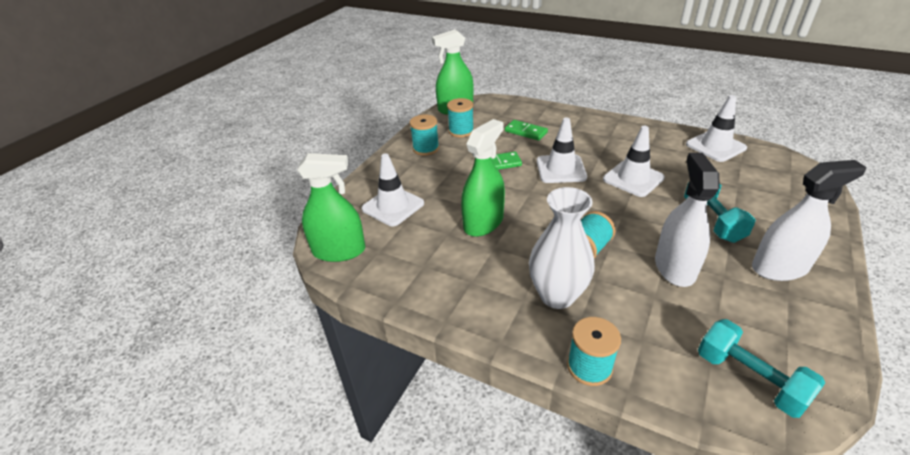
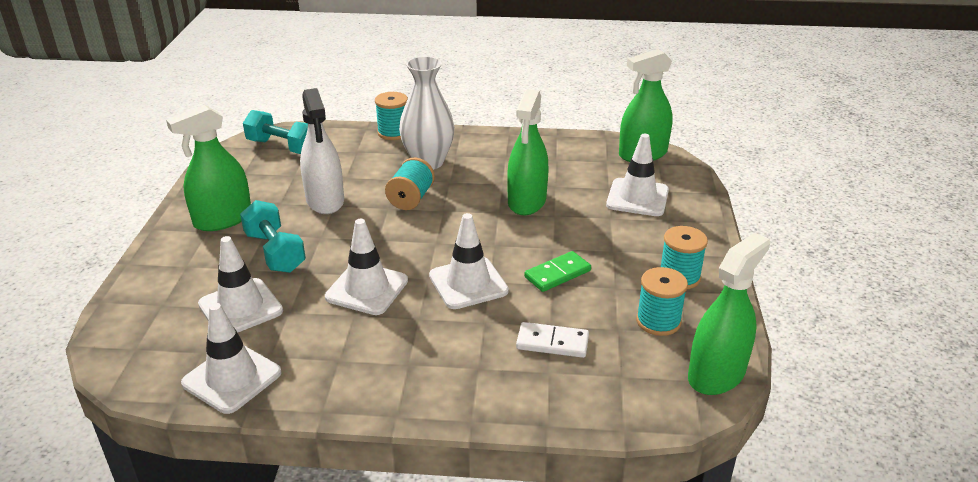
camera: 155 degrees right, 5 degrees down
(526, 132) = (552, 343): green domino -> white domino
(726, 183) = (240, 307): none -> white traffic cone
(779, 267) = (223, 219): white spray bottle -> green spray bottle

